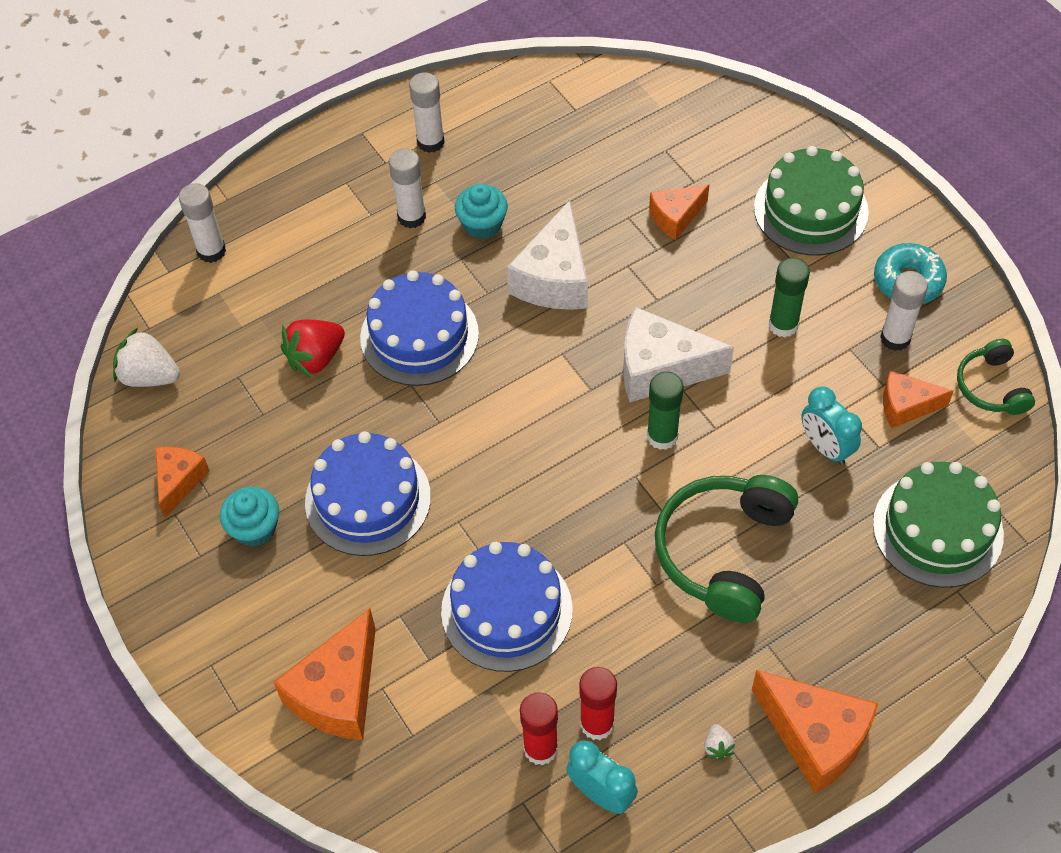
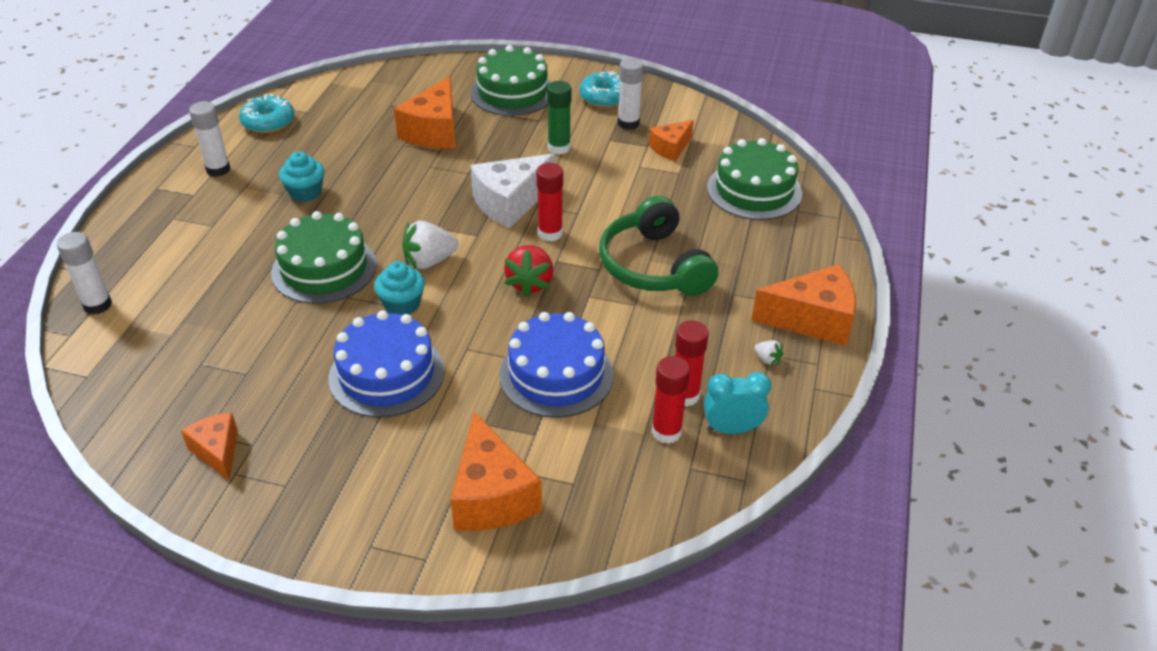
camera: 45 degrees left, 15 degrees down
(149, 376) = (119, 404): white strawberry -> white strawberry (429, 261)
(255, 528) = (315, 442): turquoise cupcake -> turquoise cupcake (402, 304)
(315, 358) = (255, 320): red strawberry -> red strawberry (530, 283)
(411, 217) = (247, 212): white glue stick -> none
(419, 336) = (324, 268): blue cake -> green cake
(527, 102) = (268, 122): none -> turquoise donut
(554, 278) = (388, 195): white cheese -> none
(662, 436) = (550, 233): green glue stick -> red glue stick
(675, 217) = (434, 131): orange cheese -> orange cheese, size x1.68
(826, 447) = (651, 188): turquoise clock -> none
(991, 387) = (703, 118): green headphones -> none

